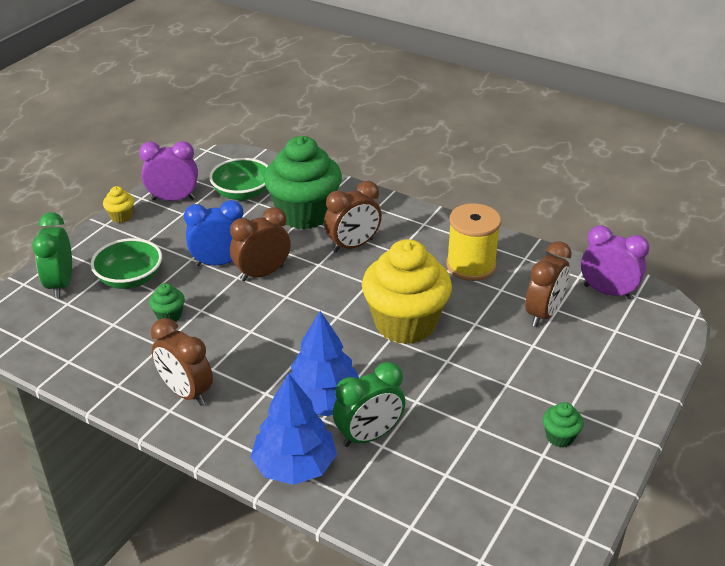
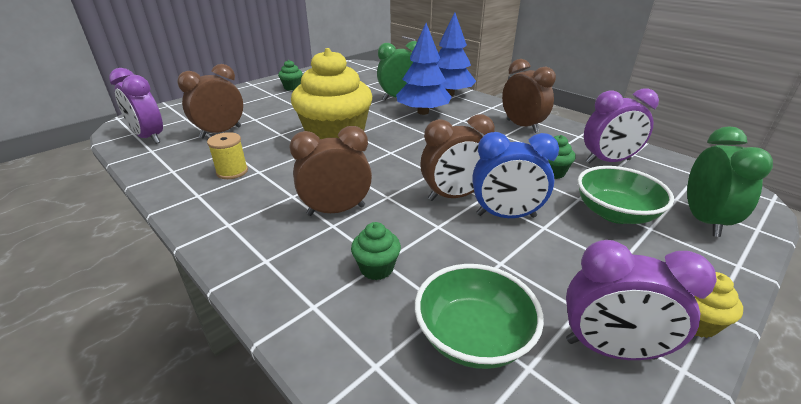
camera: 165 degrees left, 5 degrees down
(104, 342) = (608, 161): none -> purple clock
(304, 214) = (376, 268): green cupcake -> green cupcake, size x0.40
(471, 266) = (232, 171): yellow spool -> yellow spool, size x0.57

